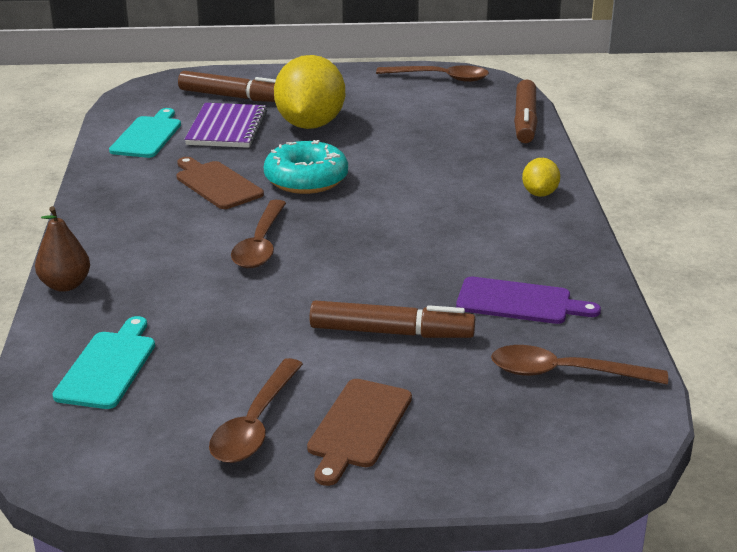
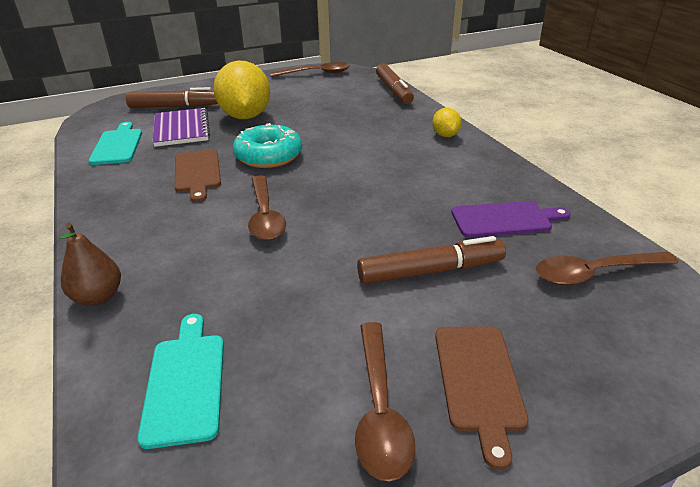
camera: 20 degrees left, 5 degrees up
(216, 184) = (197, 173): brown cutting board -> brown cutting board turned 135 degrees counterclockwise

